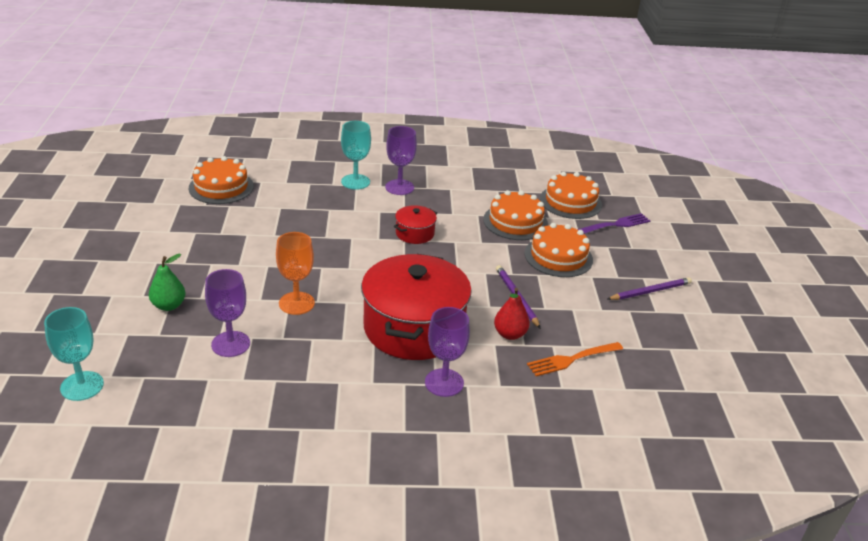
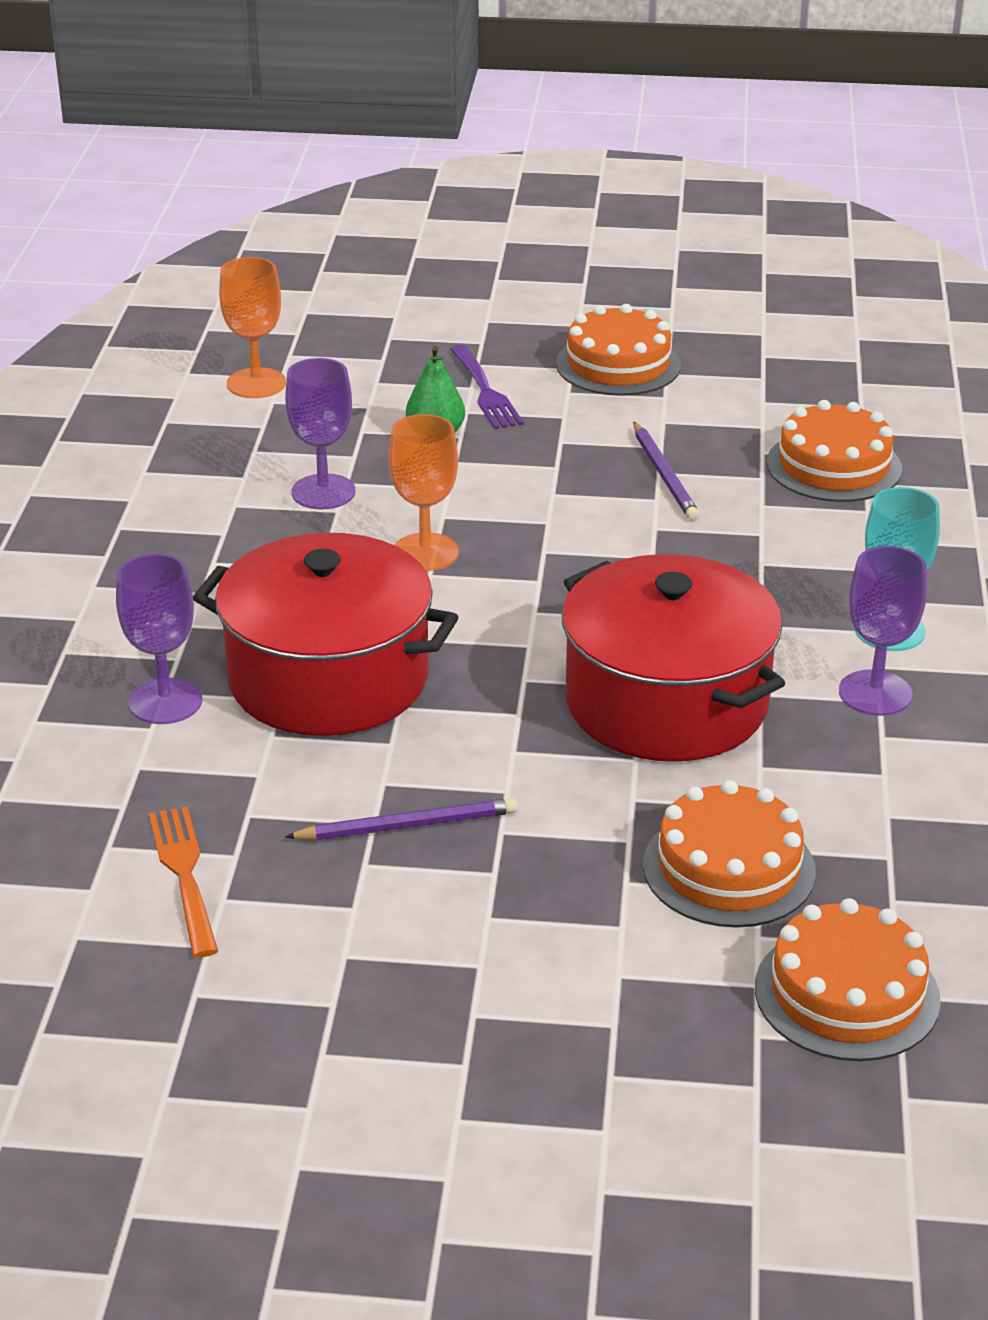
camera: 100 degrees right, 0 degrees up
(82, 386) = (256, 383): turquoise goblet -> orange goblet
(415, 233) = (666, 702): red pot -> red pot, size x2.23
(510, 334) = (283, 799): red pear -> none
(558, 256) = (567, 920): orange cake -> orange cake (618, 364)
(615, 225) = (726, 1065): purple fork -> purple fork (484, 391)
(650, 291) = (404, 1063): purple pencil -> purple pencil (664, 475)

